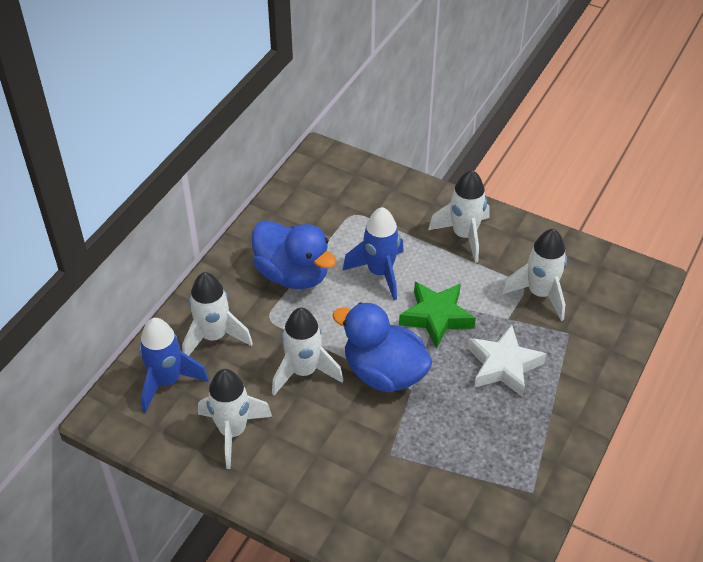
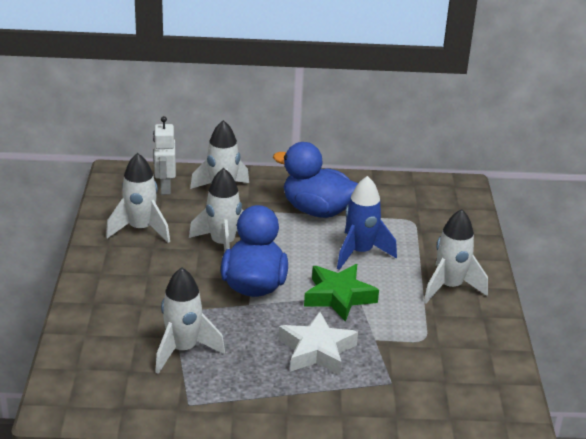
camera: 60 degrees right, 15 degrees down
(167, 381) = (165, 187): blue rocket -> white robot
(293, 274) = (317, 210): blue duck -> blue duck turned 105 degrees clockwise
(540, 294) = (423, 351): white rocket -> white rocket (183, 350)

